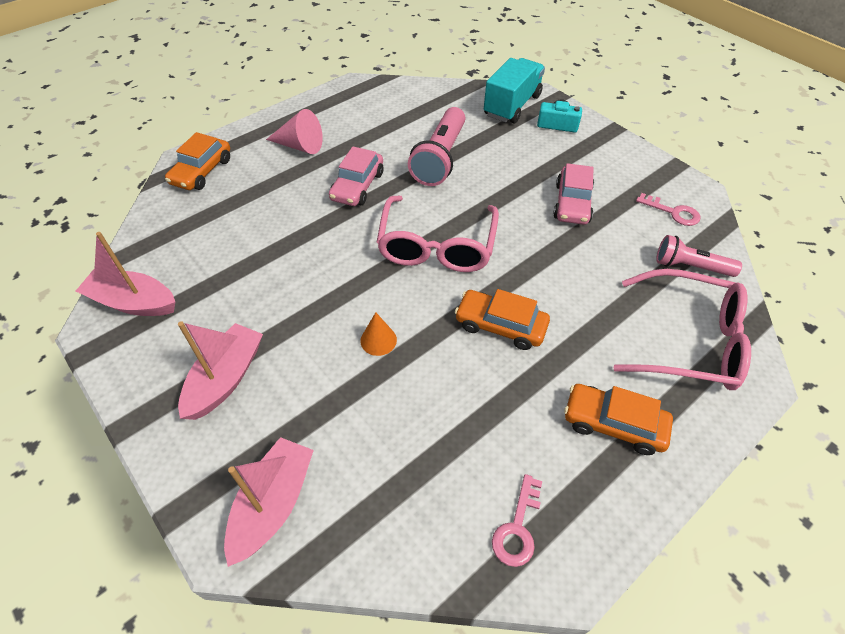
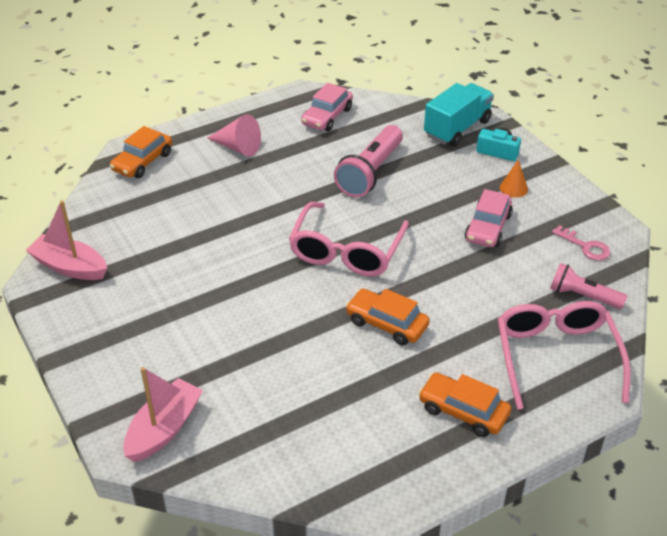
camera: 10 degrees right, 10 degrees down
(226, 379) = (139, 335): pink boat -> none
(357, 186) = (285, 190): pink car -> pink car (327, 116)
(378, 340) = (275, 322): orange cone -> orange cone (513, 188)
(517, 528) = (357, 472): pink key -> none
(688, 341) = (556, 357): pink glasses -> pink glasses turned 120 degrees counterclockwise

